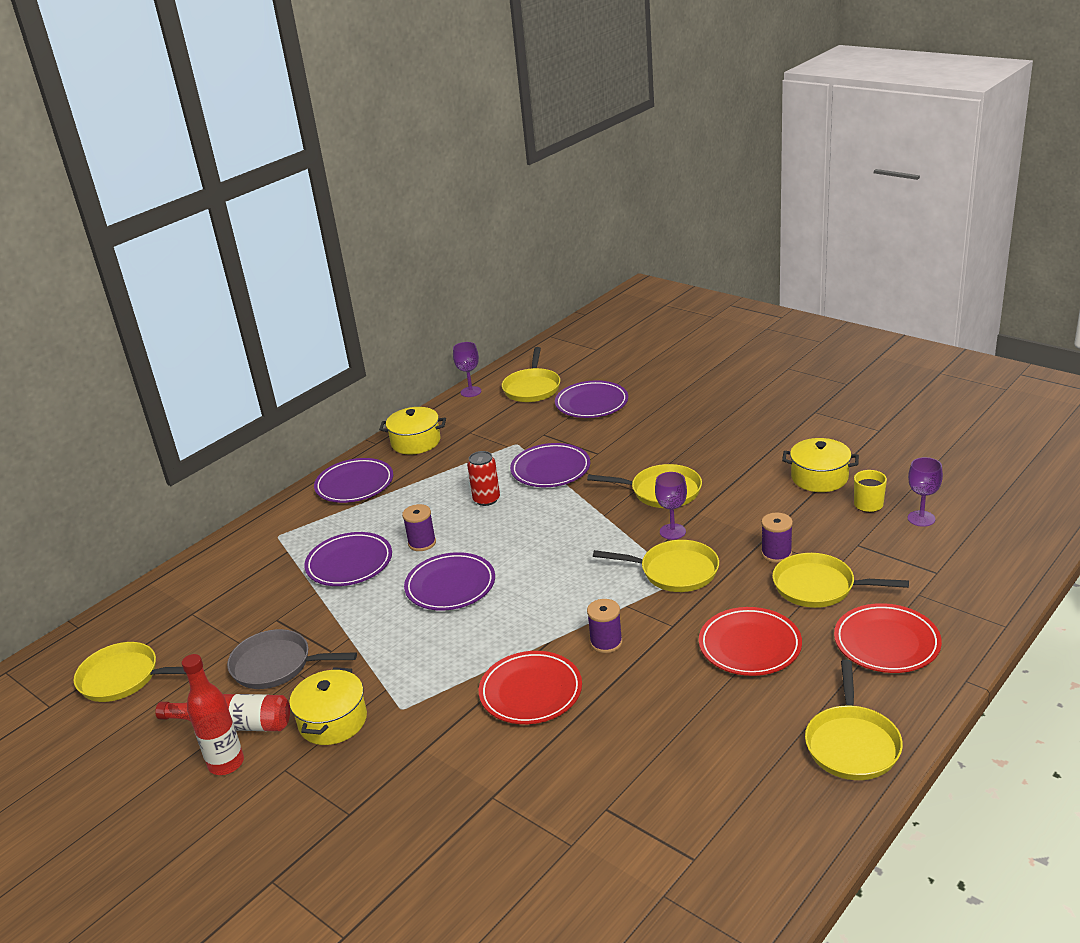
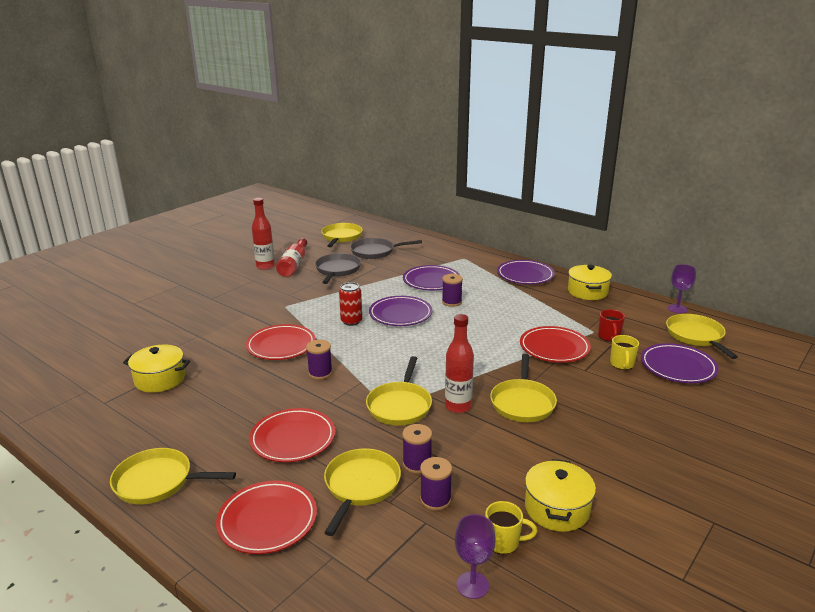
camera: 85 degrees right, 5 degrees down
(214, 628) = (375, 252): none -> grey pan
(333, 721) = (284, 288): yellow pot -> yellow pot (160, 379)
(486, 499) = (507, 322): red can -> red can (351, 321)
(529, 435) = (609, 337): none -> red mug
(532, 388) = (696, 336): yellow pan -> yellow pan turned 75 degrees clockwise
(550, 469) = (554, 348): purple plate -> red plate
(587, 432) = (622, 364): none -> yellow mug
(672, 531) = (458, 406): purple goblet -> red bottle
(825, 540) = (435, 499): none -> purple spool

